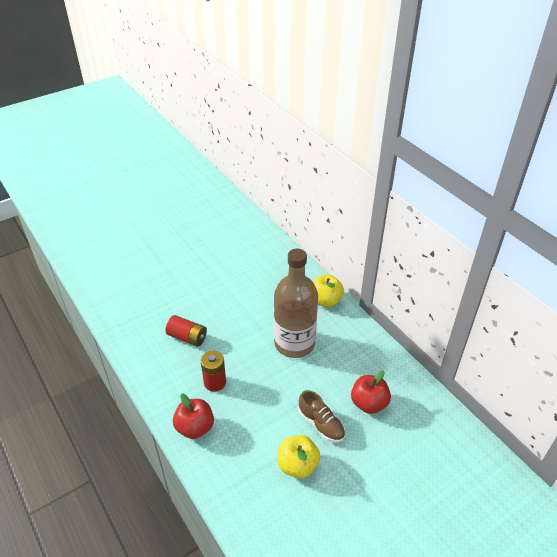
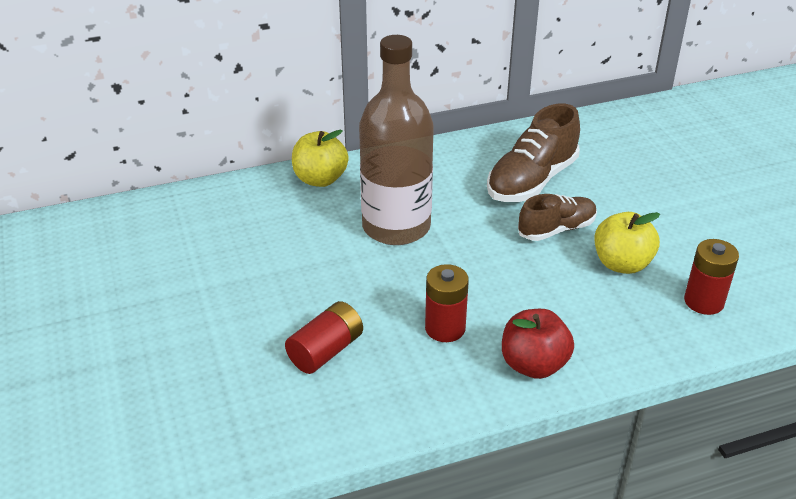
camera: 75 degrees left, 5 degrees down
(273, 518) = (703, 301): none -> red battery
(369, 403) = (531, 181): red apple -> brown shoe

